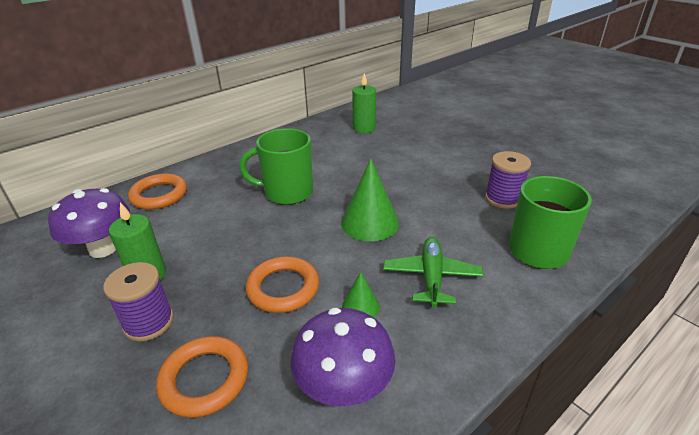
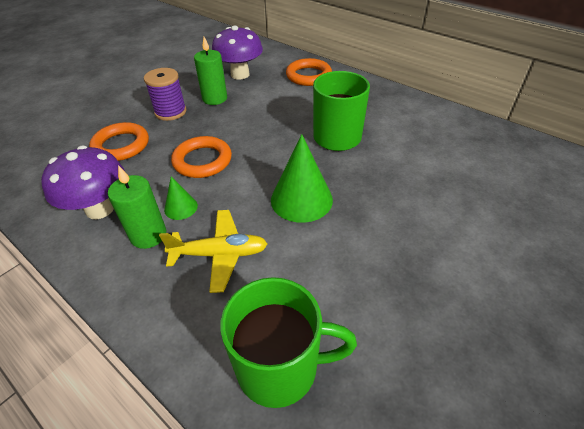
camera: 80 degrees right, 10 degrees up
(364, 128) = (511, 169): green candle -> green candle (148, 235)
(431, 277) = (219, 254): green plane -> yellow plane
(503, 198) = (395, 332): purple spool -> none

